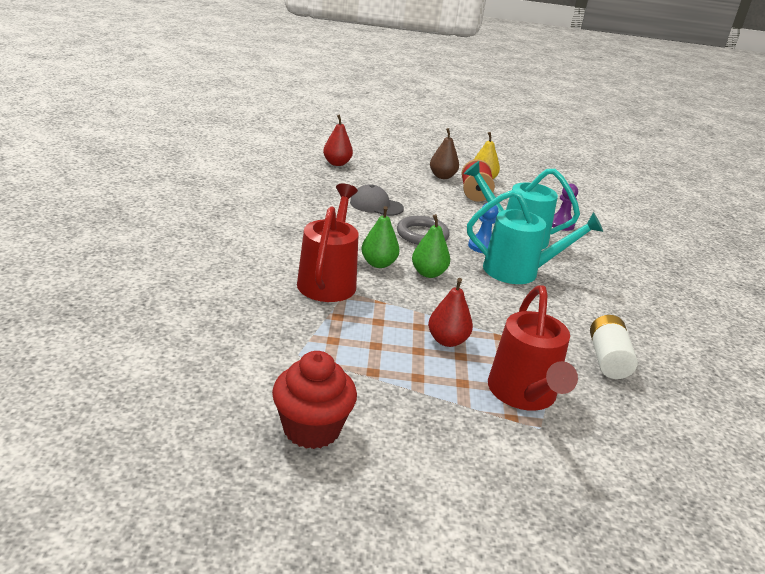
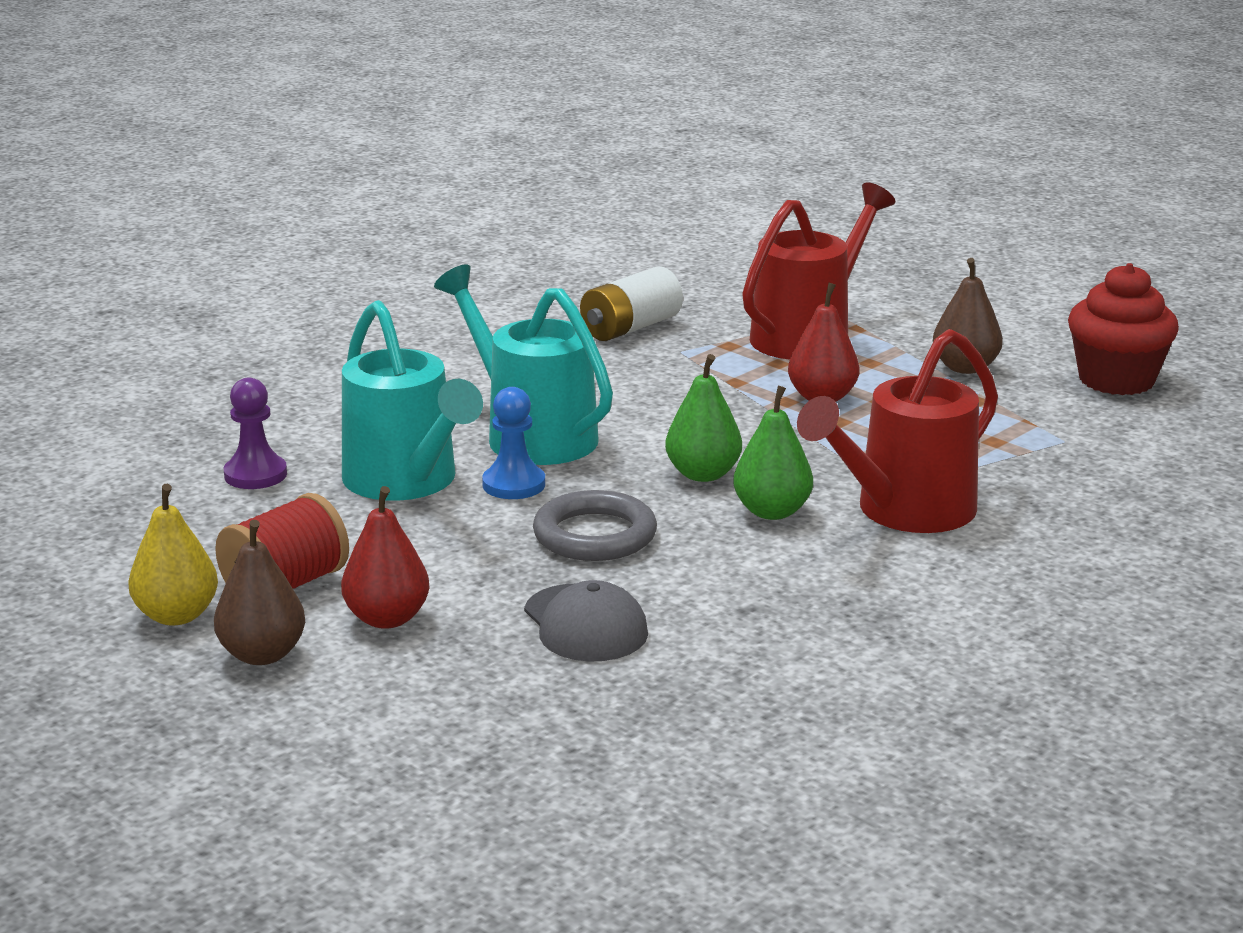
camera: 135 degrees left, 5 degrees down
(337, 163) = (484, 785): red pear -> red pear (387, 618)
(409, 401) = (965, 367): none -> brown pear

